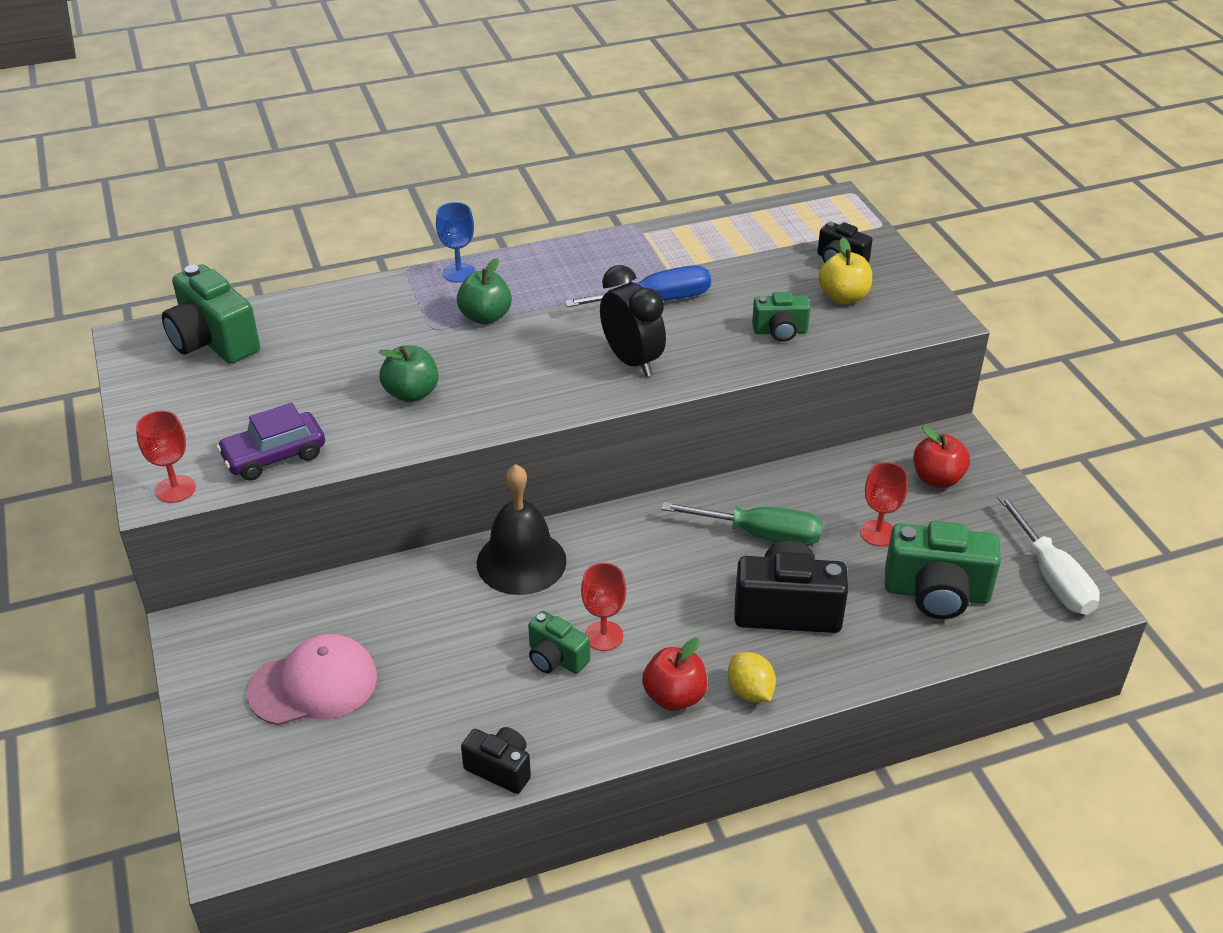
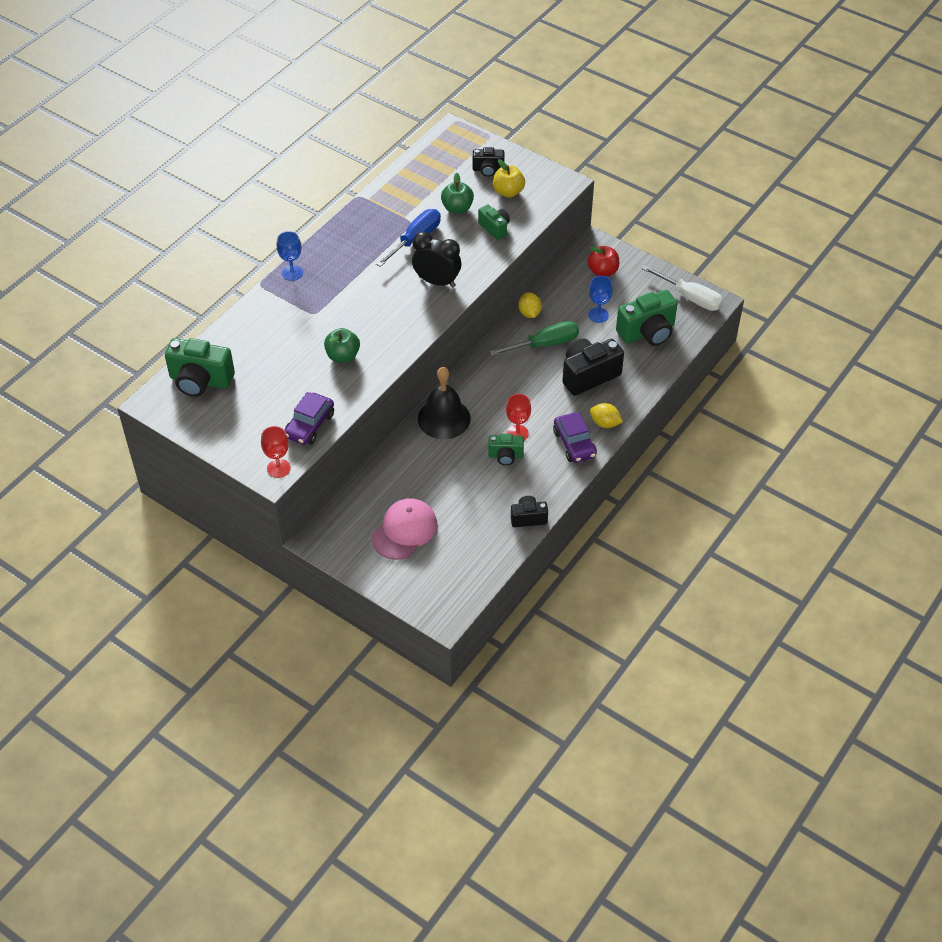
camera: 35 degrees left, 10 degrees up
(485, 316) = (335, 293): green apple -> green apple (457, 208)
(674, 696) = (574, 444): red apple -> purple car
(776, 483) = (529, 313): none -> yellow lemon
(780, 331) = (494, 228): green camera -> green camera turned 90 degrees counterclockwise
(878, 533) = (598, 315): red goblet -> blue goblet

